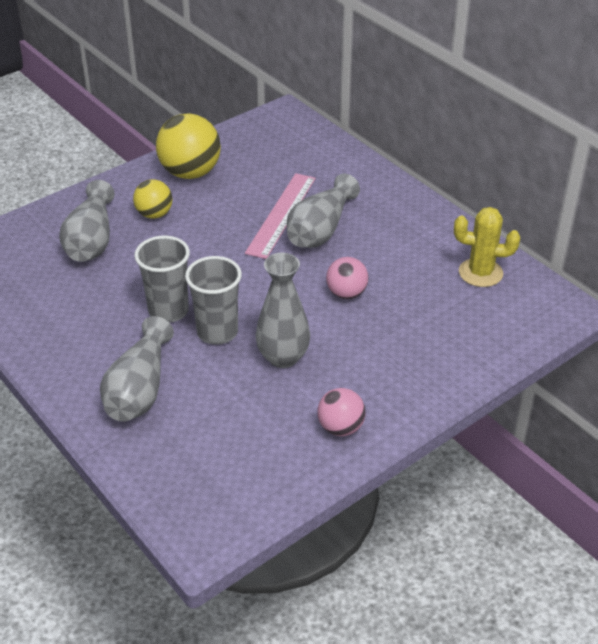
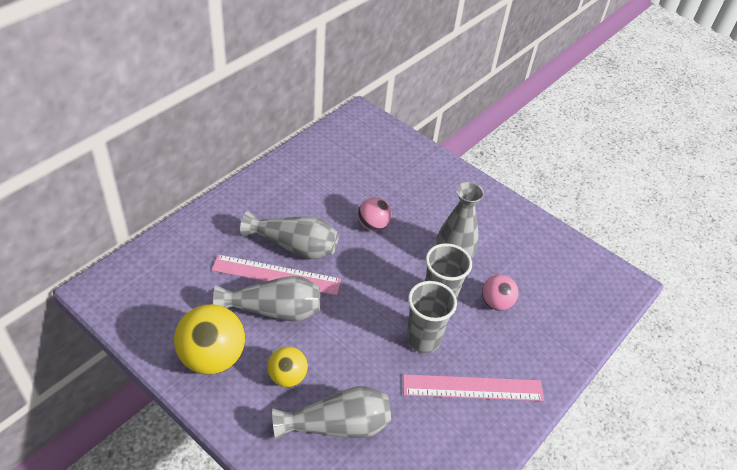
camera: 105 degrees left, 5 degrees up
(94, 339) = (473, 388): none -> pink ruler
(139, 389) = (516, 342): grey vase -> grey vase (274, 310)
(340, 428) = (508, 221): pink ball -> pink ball (496, 303)
(480, 273) = (333, 153): yellow cactus -> none

